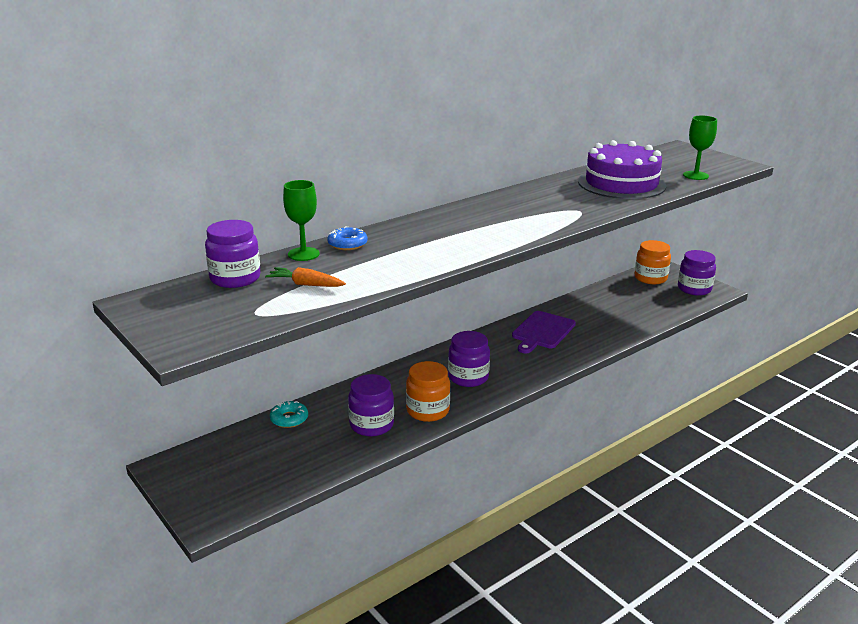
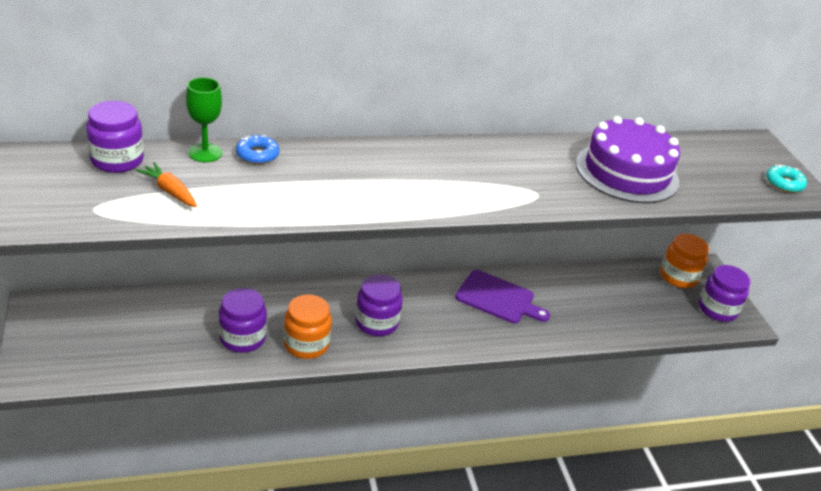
camera: 20 degrees right, 10 degrees up
(289, 419) = (176, 301): turquoise donut -> turquoise donut (784, 183)
(542, 331) = (498, 298): purple cutting board -> purple cutting board turned 120 degrees counterclockwise
(695, 175) = (729, 190): green goblet -> none

